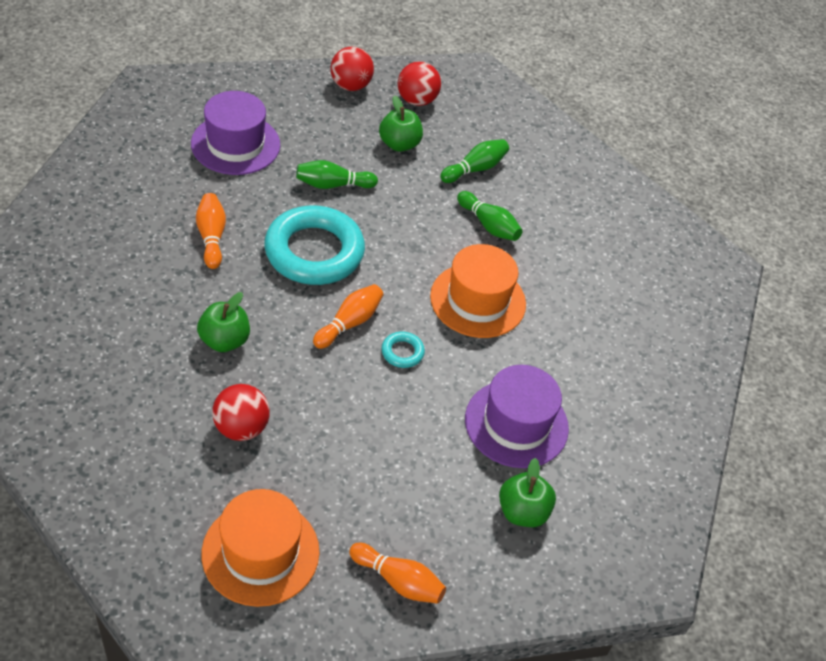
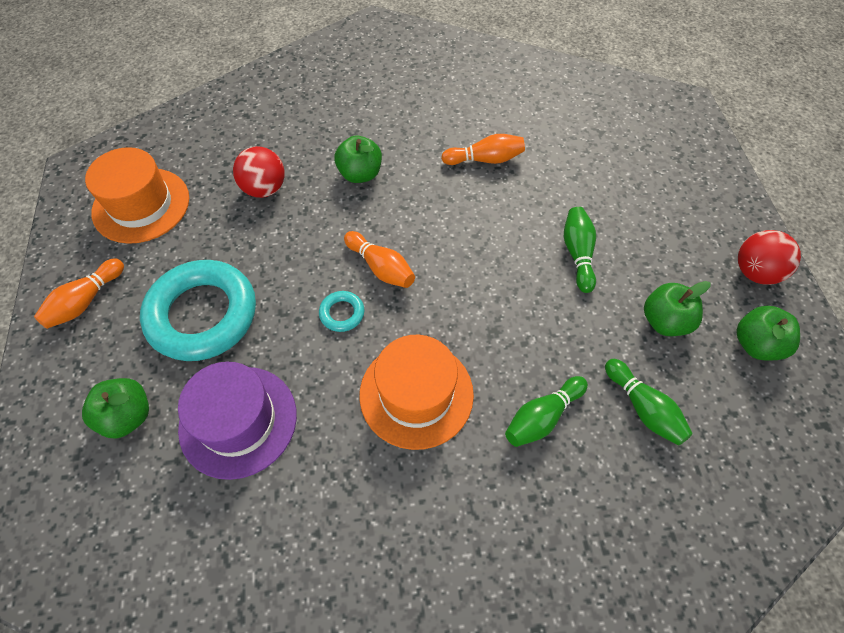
camera: 100 degrees right, 10 degrees up
(235, 144) = (618, 171): purple hat -> none
(314, 252) = (475, 238): turquoise ring -> turquoise ring (202, 315)
(417, 100) = (756, 344): red ball -> green apple

